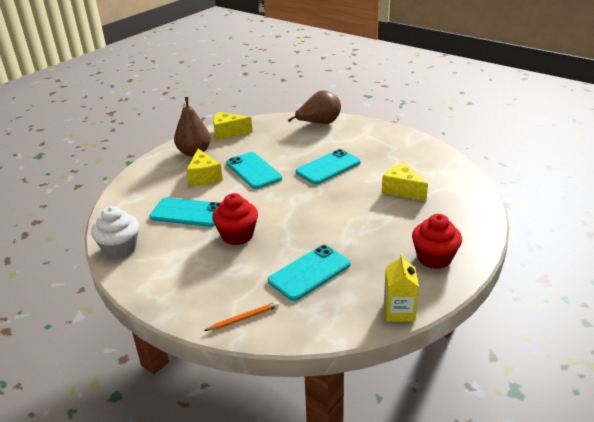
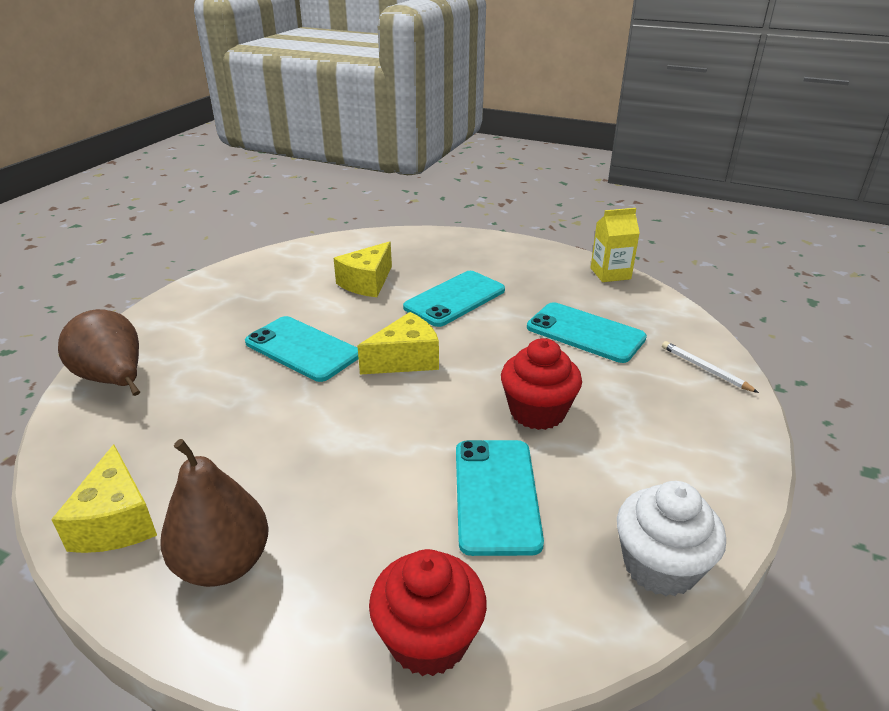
camera: 105 degrees left, 0 degrees up
(204, 177) = (349, 508): yellow cheese -> yellow cheese (405, 360)
(244, 318) = (705, 369): orange pencil -> white pencil
(253, 171) = (318, 435): turquoise phone -> turquoise phone (455, 299)
(434, 258) = (509, 259): red cupcake -> red cupcake (428, 639)

